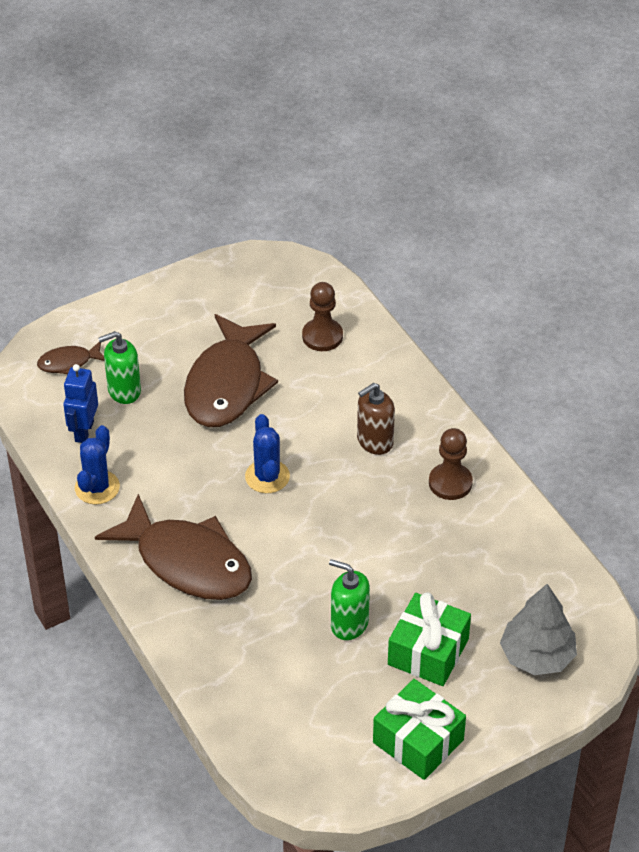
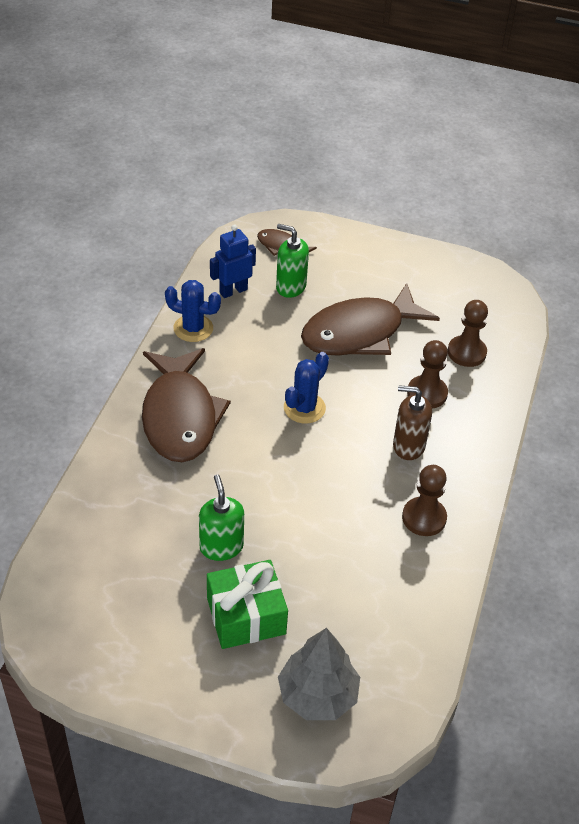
camera: 45 degrees right, 0 degrees up
(97, 487) = (193, 328): blue cactus -> blue cactus turned 45 degrees clockwise
(336, 391) = (427, 393): none -> brown pawn
(418, 741) = (152, 669): green gift -> none

